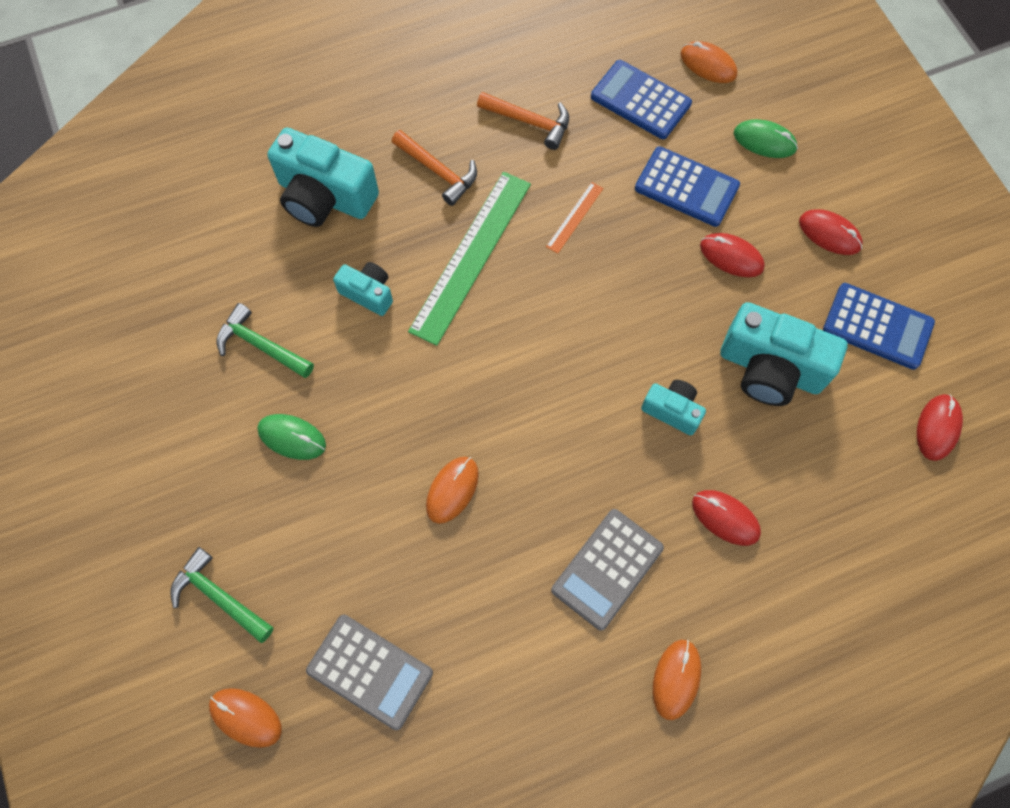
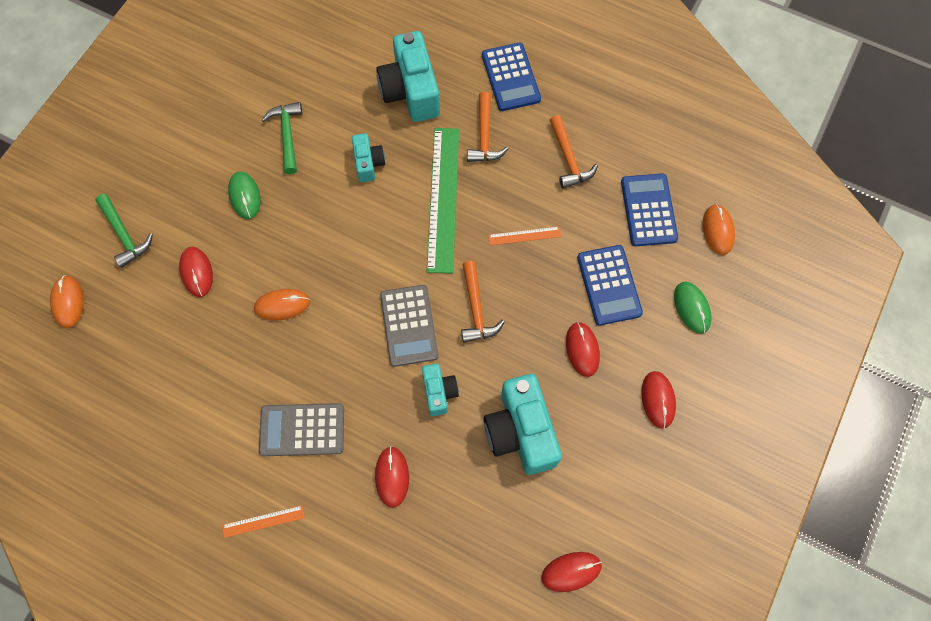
camera: 50 degrees right, 0 degrees up
(219, 596) = (124, 235): green hammer -> green hammer turned 150 degrees clockwise
(336, 550) = (196, 272): none -> red mouse
(370, 671) = (140, 345): grey calculator -> grey calculator (409, 325)
(471, 256) = (443, 198): green ruler -> green ruler turned 75 degrees counterclockwise
(614, 314) = (476, 309): none -> orange hammer
(676, 679) = (263, 521): orange mouse -> orange ruler
(877, 326) = (614, 480): blue calculator -> blue calculator (510, 77)

